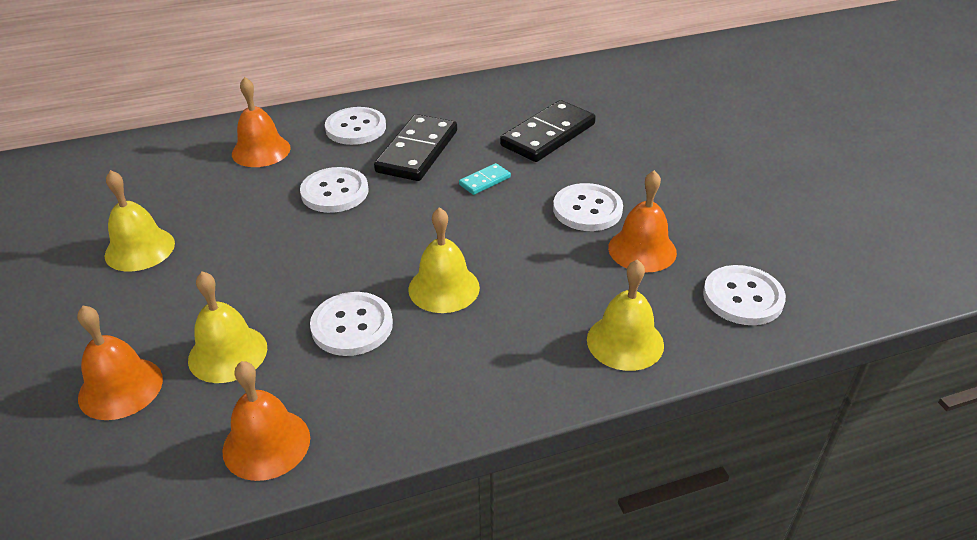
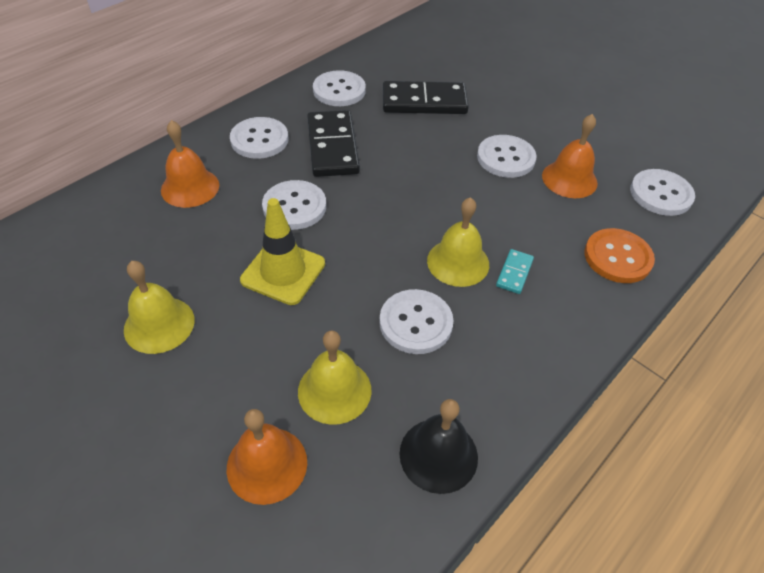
camera: 30 degrees left, 10 degrees up
(266, 444) = (438, 455): orange bell -> black bell
(275, 242) = (283, 272): none -> yellow traffic cone
(470, 104) = (339, 90): none -> white button
(484, 181) = (410, 157): turquoise domino -> turquoise domino (514, 273)
(548, 135) = (424, 101): black domino -> black domino turned 75 degrees clockwise
(625, 342) = (617, 257): yellow bell -> orange button

